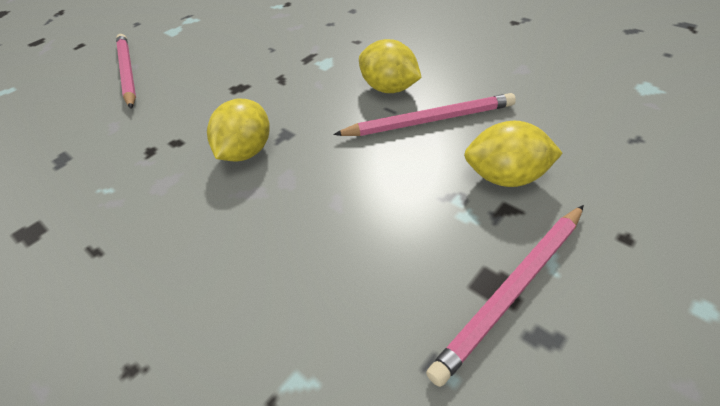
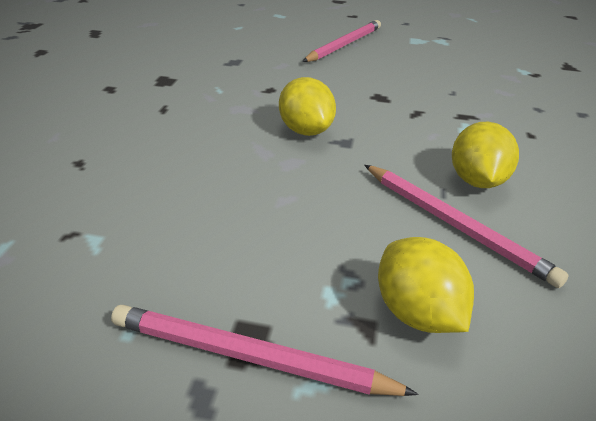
camera: 55 degrees right, 10 degrees down
(246, 151) = (305, 130): yellow lemon -> yellow lemon turned 75 degrees clockwise

